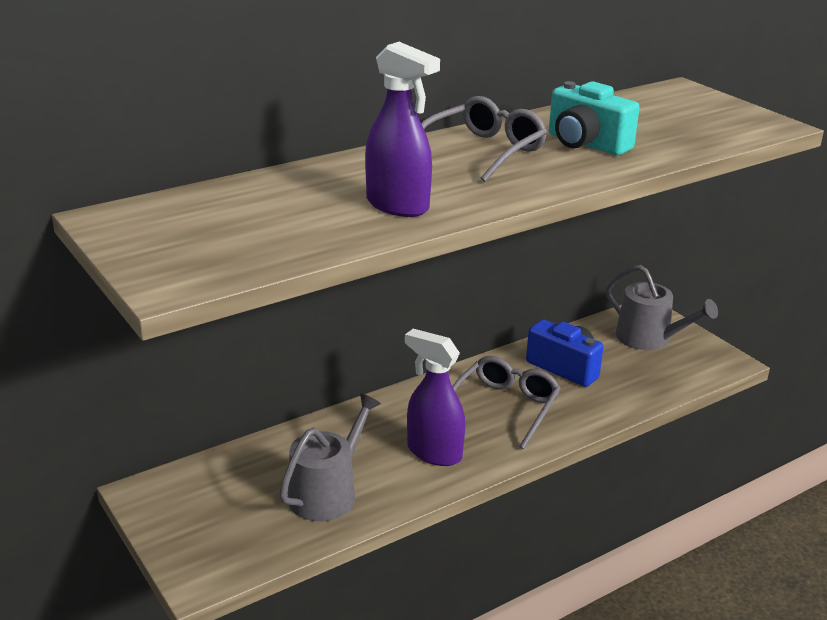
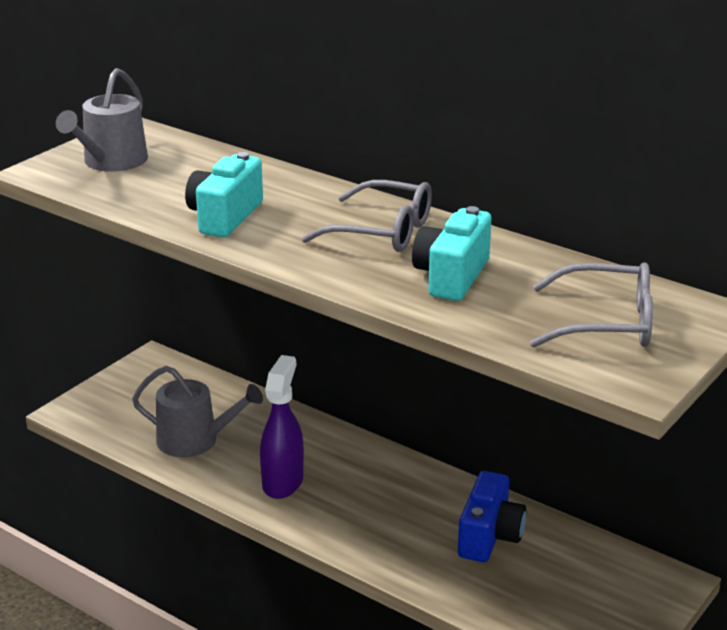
camera: 70 degrees right, 0 degrees up
(398, 206) = (224, 217): purple spray bottle -> turquoise camera
(505, 407) = (384, 509): grey glasses -> grey glasses (607, 323)
(649, 339) = (606, 592): grey watering can -> grey watering can (111, 162)

